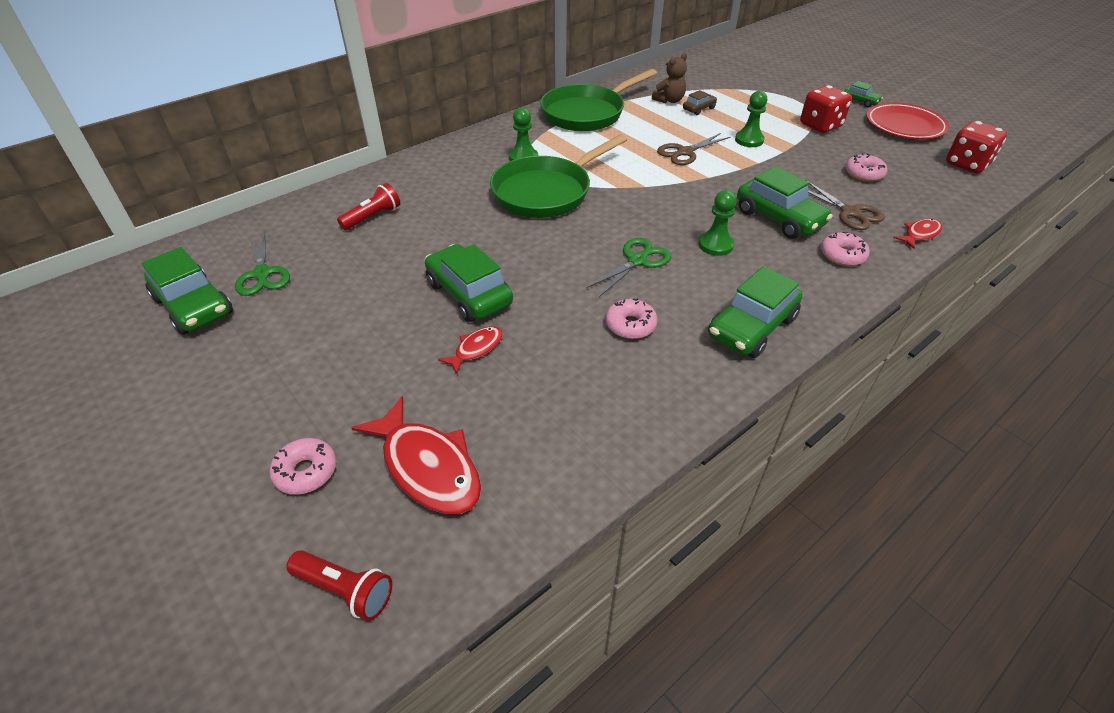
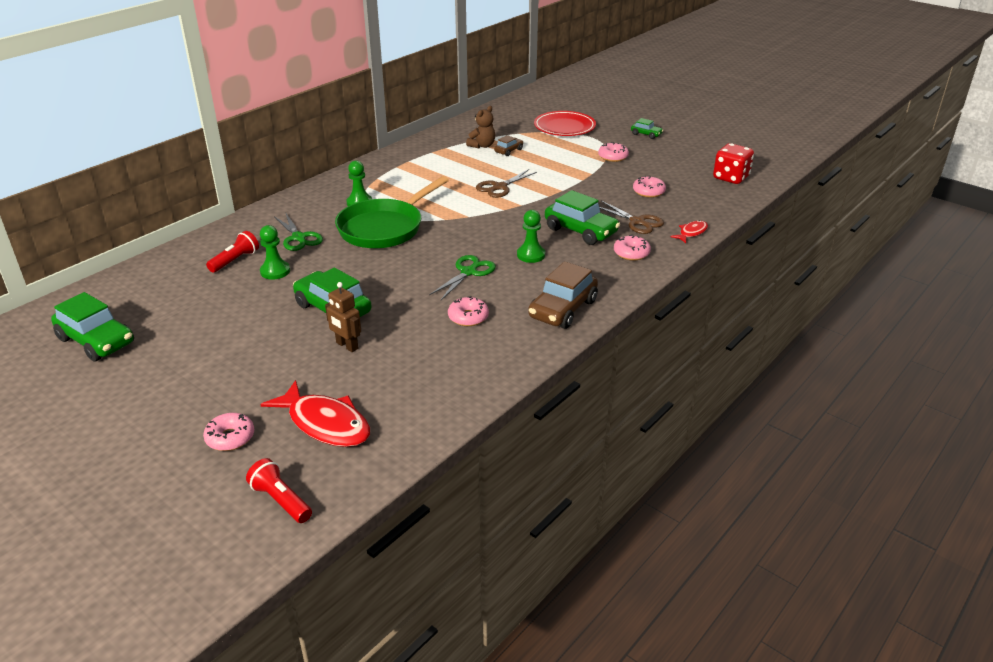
camera: 10 degrees left, 10 degrees down
(262, 274) = (149, 312): green scissors -> green scissors (299, 238)
(345, 590) = (281, 500): red flashlight -> red flashlight turned 150 degrees counterclockwise
(476, 349) = (347, 346): red fish -> brown robot
(587, 113) = (410, 162): green pan -> none
(749, 140) = (553, 173): green pawn -> green pawn (275, 271)
(752, 327) = (563, 309): green car -> brown car
(820, 126) = (613, 157): red dice -> pink donut
(904, 125) = (682, 151): red plate -> red plate (564, 127)

